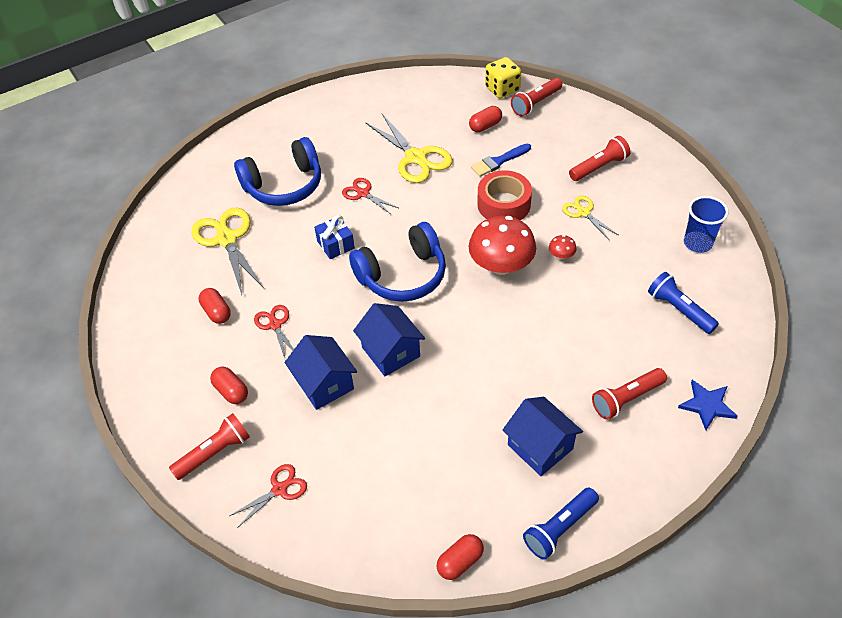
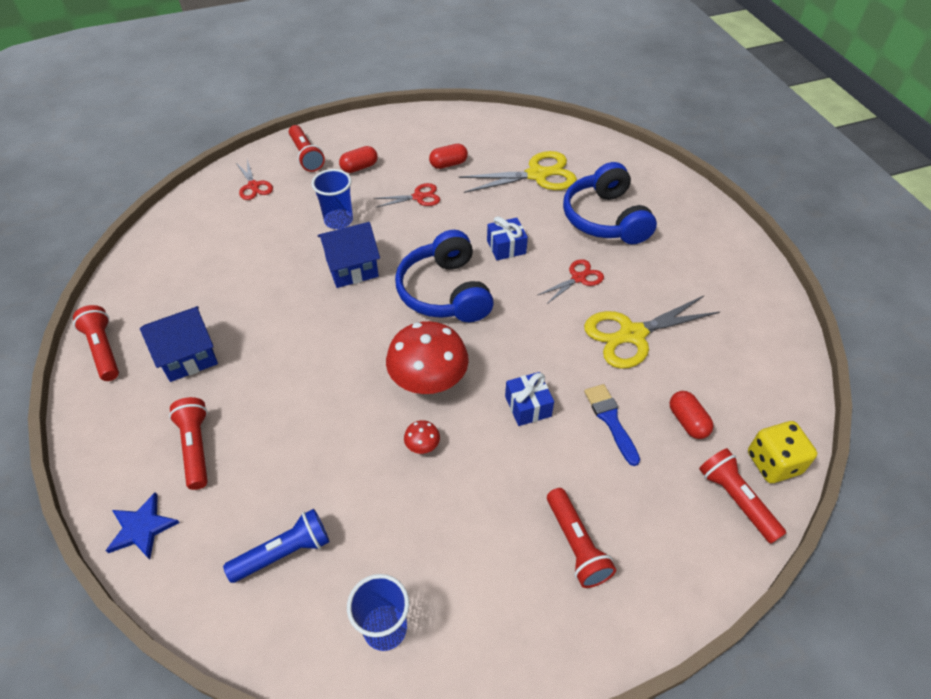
camera: 100 degrees right, 0 degrees up
(324, 384) = (338, 220): blue house -> blue cup
(460, 562) = (123, 278): red capsule -> none
(503, 204) = (528, 406): red tape -> blue gift
(559, 528) = (103, 350): blue flashlight -> red flashlight
(583, 213) = (488, 494): yellow scissors -> none

